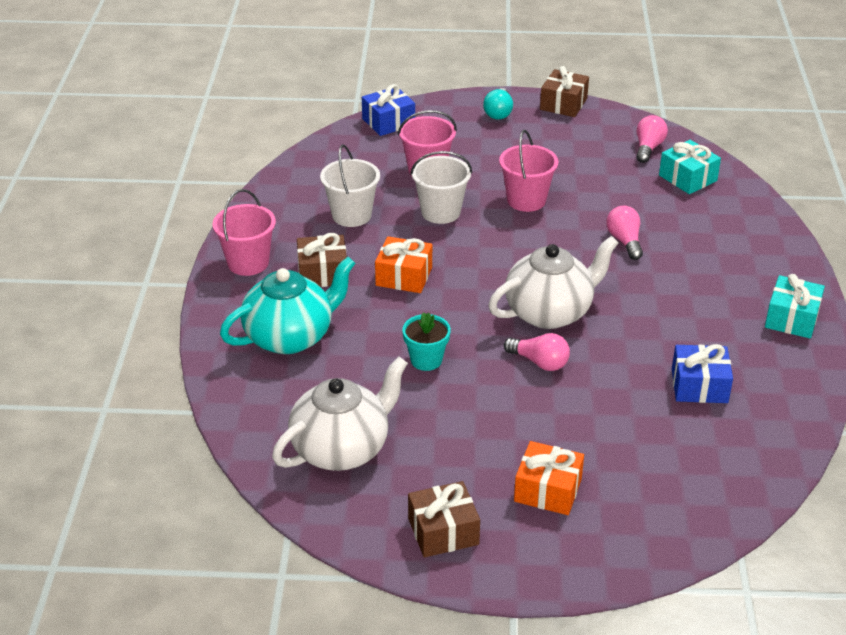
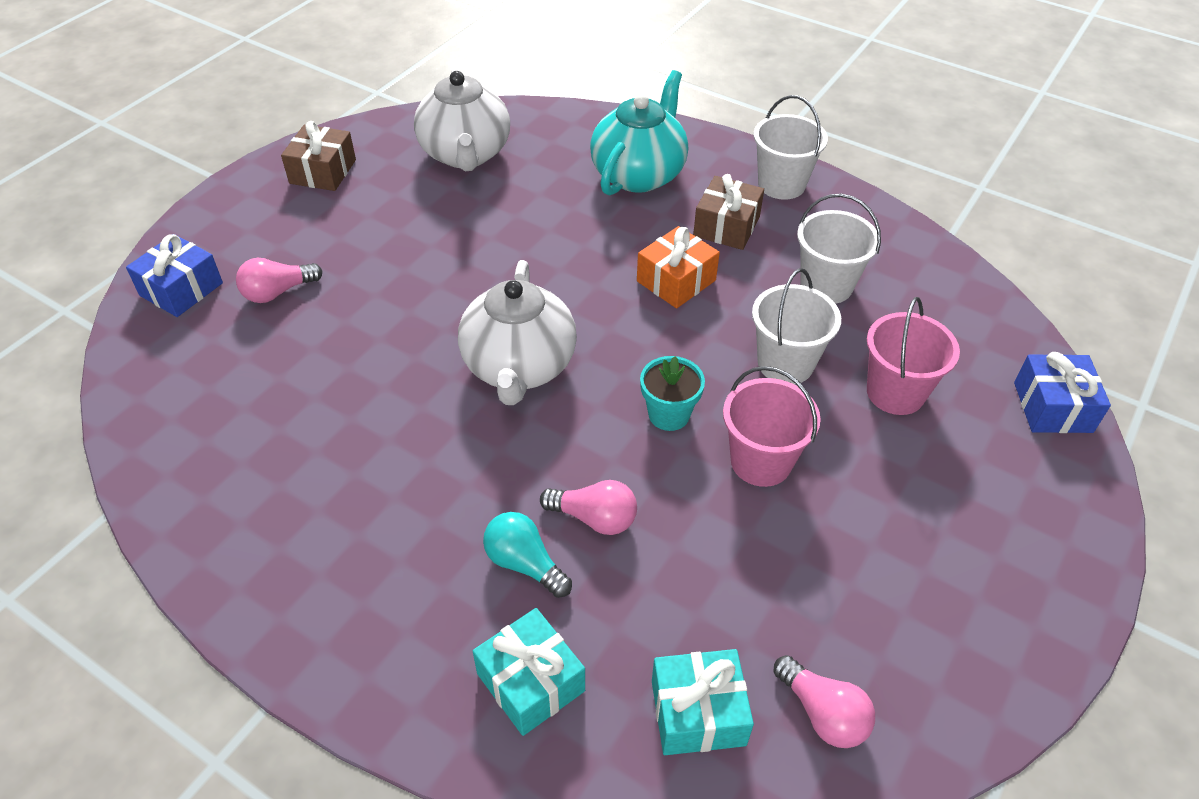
camera: 120 degrees right, 10 degrees up
(248, 263) = (781, 184): pink bucket -> white bucket
(290, 336) = (639, 174): turquoise teapot -> turquoise teapot turned 150 degrees counterclockwise
(426, 360) = (528, 243): turquoise flower pot -> turquoise flower pot (669, 414)
(498, 113) = (1035, 554): turquoise light bulb -> turquoise light bulb (524, 563)
(540, 362) = (450, 319): pink light bulb -> pink light bulb (277, 292)
(548, 490) = (294, 245): orange gift -> none
(563, 104) = (1035, 668): brown gift -> none
(699, 386) = (291, 426): blue gift -> blue gift (181, 289)
(791, 318) = (295, 604): turquoise gift -> turquoise gift (530, 682)

